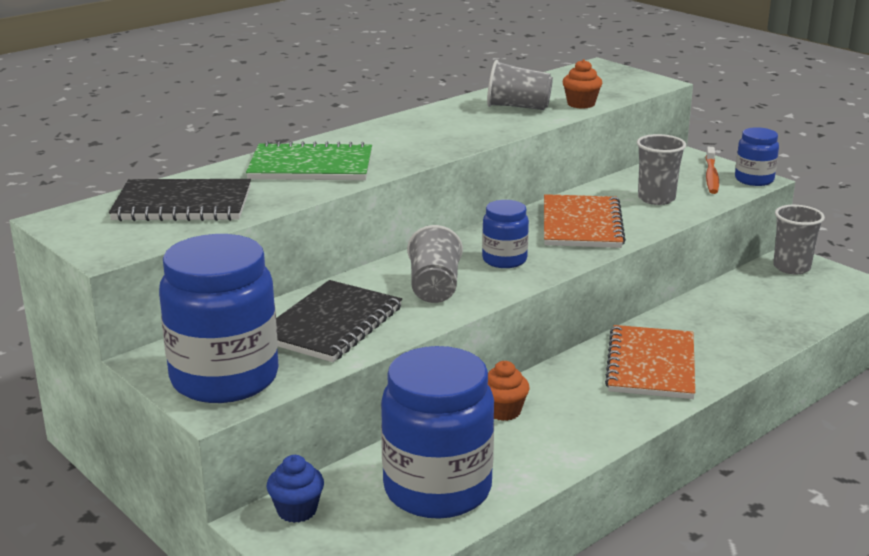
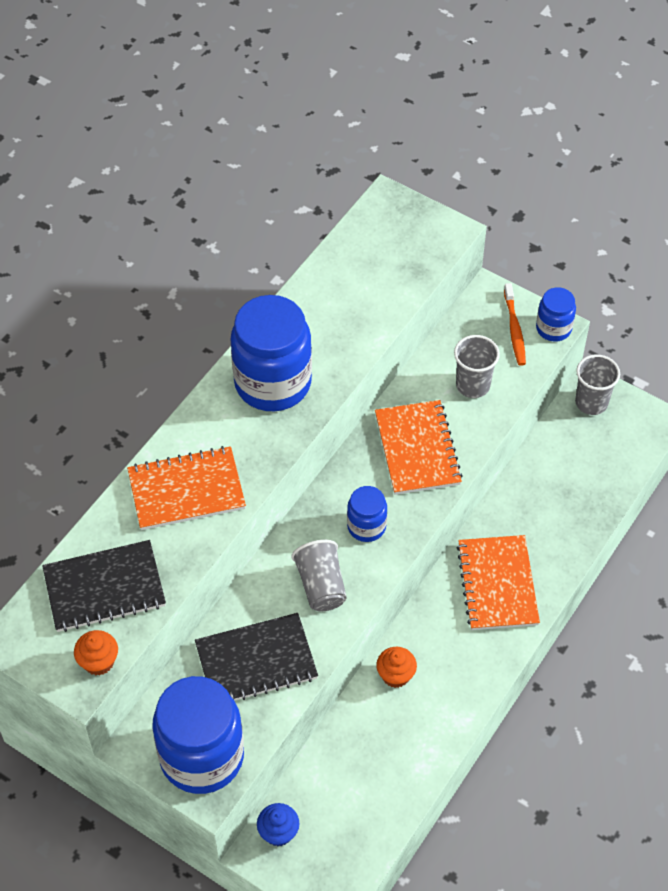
camera: 15 degrees left, 30 degrees up
(311, 166) = (186, 490): green notebook -> orange notebook
(331, 324) = (256, 661): black notebook -> black notebook turned 60 degrees clockwise
(437, 489) = (372, 783): blue jar -> blue jar (273, 383)
(518, 107) = (335, 319): grey cup -> none
(581, 104) = (391, 300): orange cupcake -> orange cupcake (98, 662)

